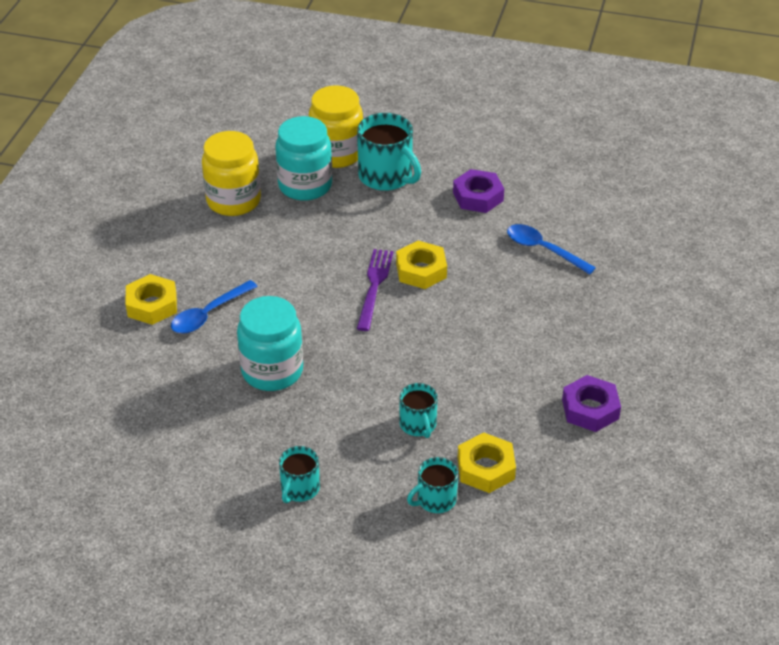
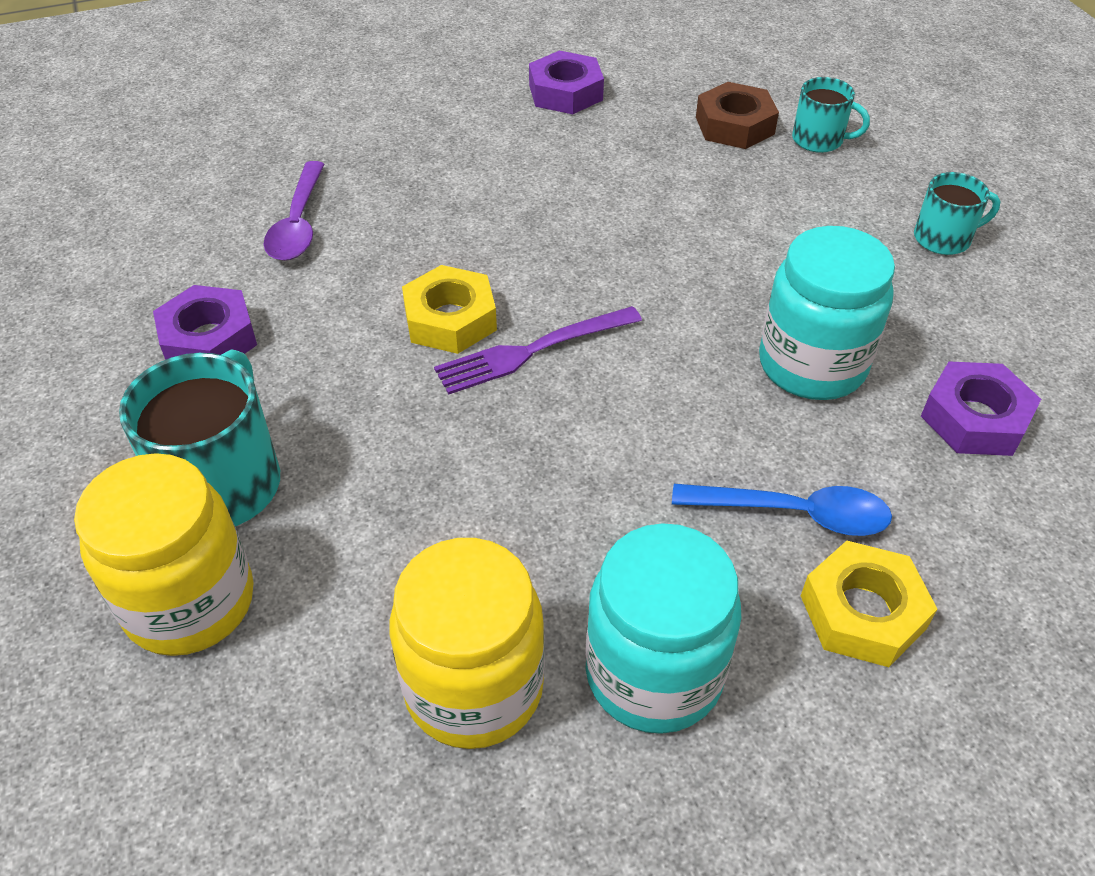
camera: 125 degrees left, 5 degrees up
(187, 404) = (975, 418): none -> purple nut
(305, 185) = (336, 592): turquoise jar -> turquoise jar (654, 674)
(418, 424) = (735, 195): turquoise mug -> none
(485, 468) = (735, 125): yellow nut -> brown nut
(543, 249) = (298, 224): blue spoon -> purple spoon

